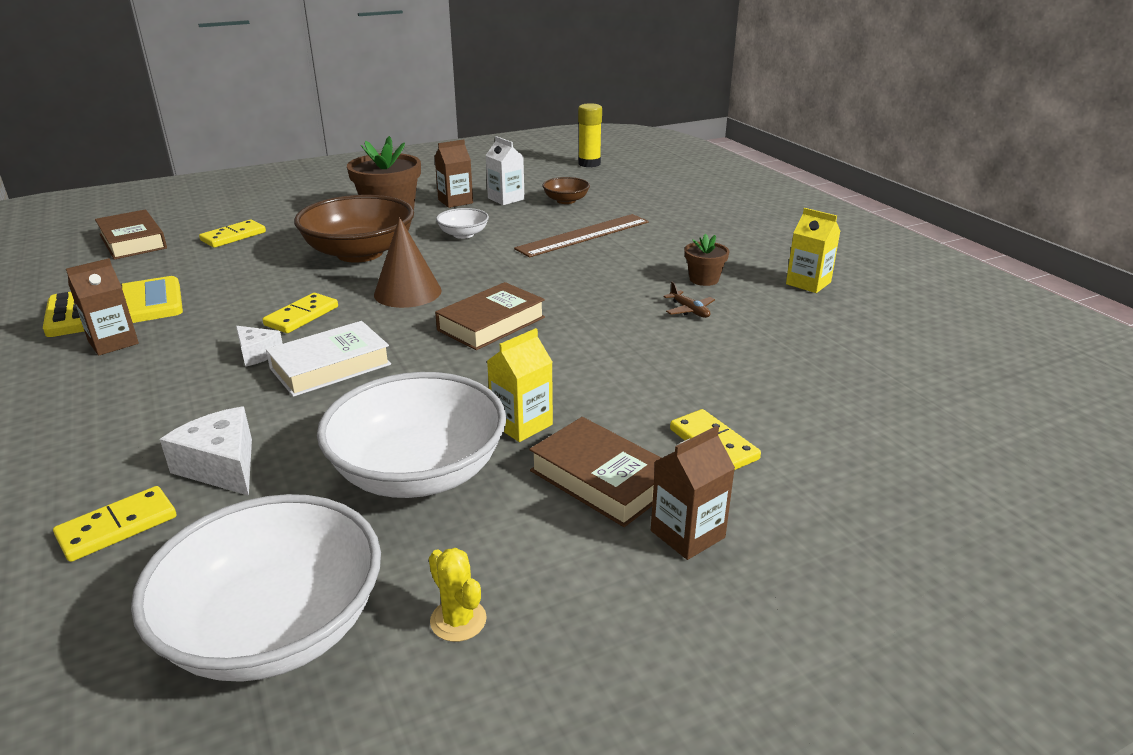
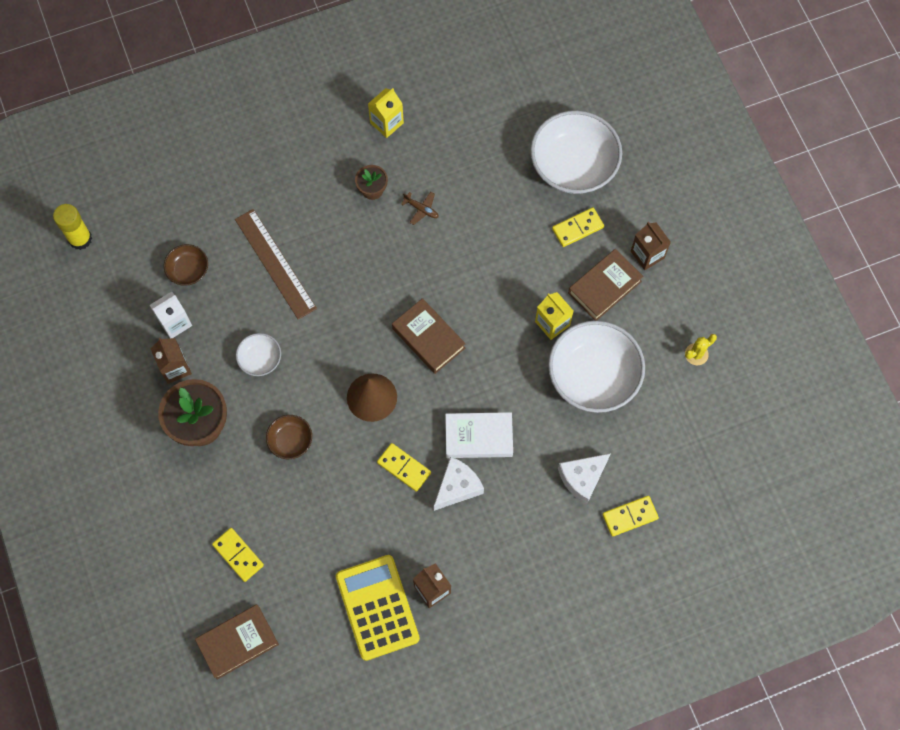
camera: 85 degrees left, 40 degrees up
(117, 527) = (630, 516): yellow domino -> yellow domino turned 75 degrees counterclockwise
(257, 354) = (457, 487): white cheese -> white cheese, size x1.58
(275, 628) = (698, 427): white bowl -> white bowl (573, 165)
(330, 366) = (478, 437): white book -> white book turned 60 degrees counterclockwise
(360, 253) = (290, 441): brown bowl -> brown bowl, size x0.48
(689, 310) = (421, 209): brown plane -> brown plane turned 60 degrees clockwise

